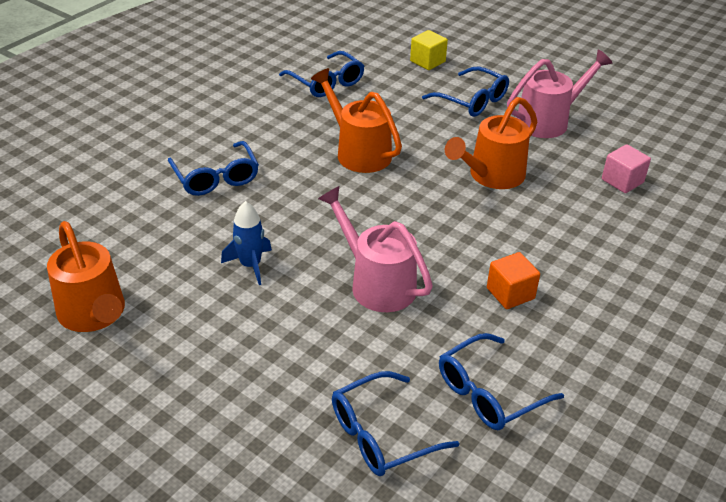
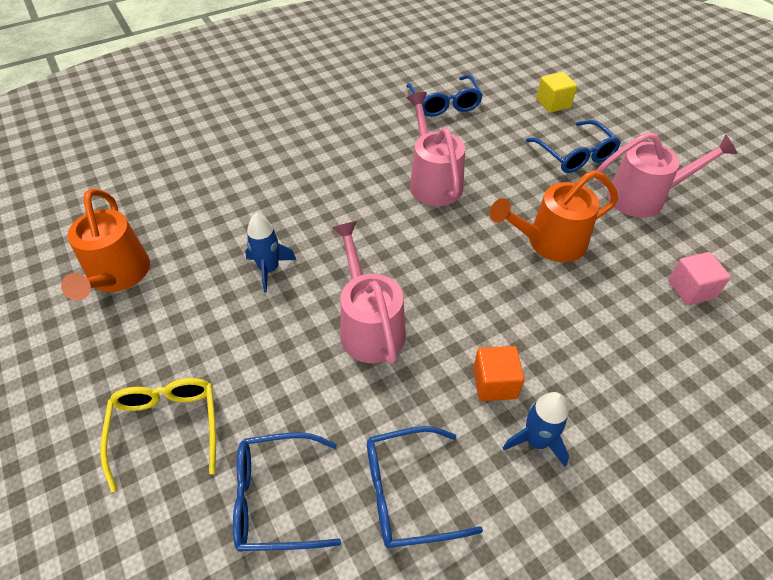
camera: 25 degrees right, 10 degrees up
(216, 178) = (293, 173): blue glasses -> none
(242, 419) = (166, 427): none -> yellow glasses
(358, 152) = (433, 181): orange watering can -> pink watering can
(567, 323) = (536, 441): none -> blue rocket

